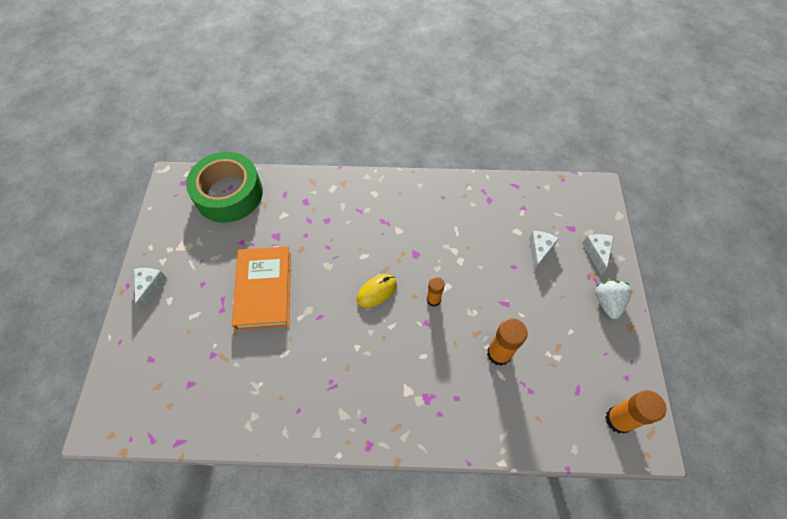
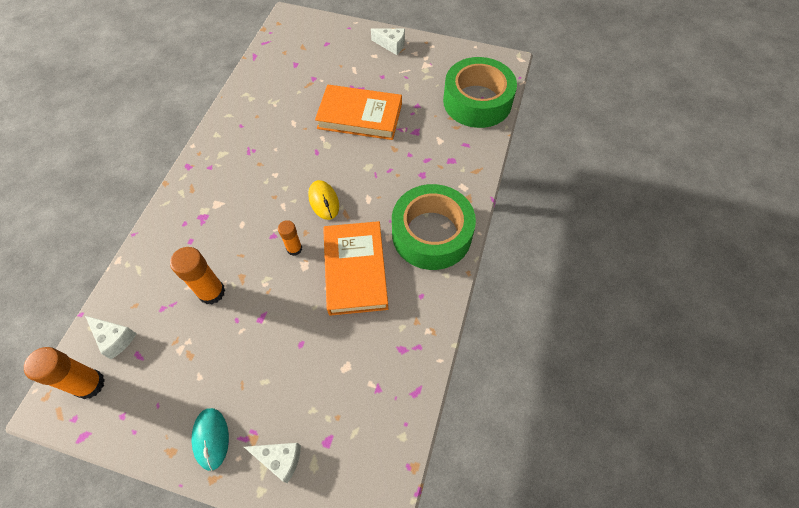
camera: 105 degrees right, 0 degrees up
(386, 201) = (431, 234): none -> green tape
(437, 246) = (355, 270): none -> orange book
(539, 250) = (310, 383): white cheese -> white cheese (115, 338)
(607, 302) = (211, 438): white strawberry -> turquoise mouse

